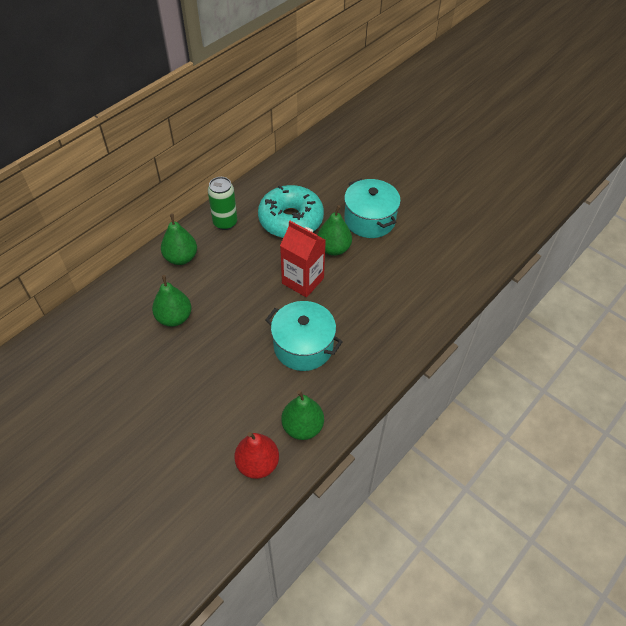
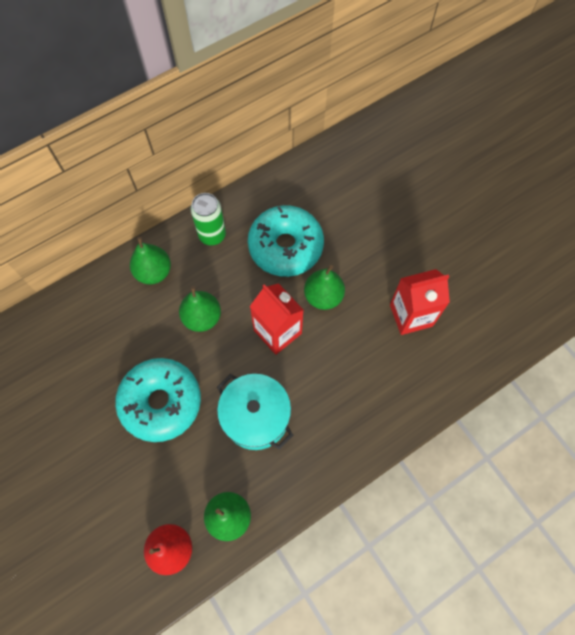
camera: 15 degrees right, 15 degrees up
(174, 318) = (129, 348): green pear -> green pear (202, 317)
(215, 352) = (161, 402): none -> turquoise donut
(369, 220) = (375, 266): turquoise pot -> none
(410, 248) = (411, 315): none -> red carton

